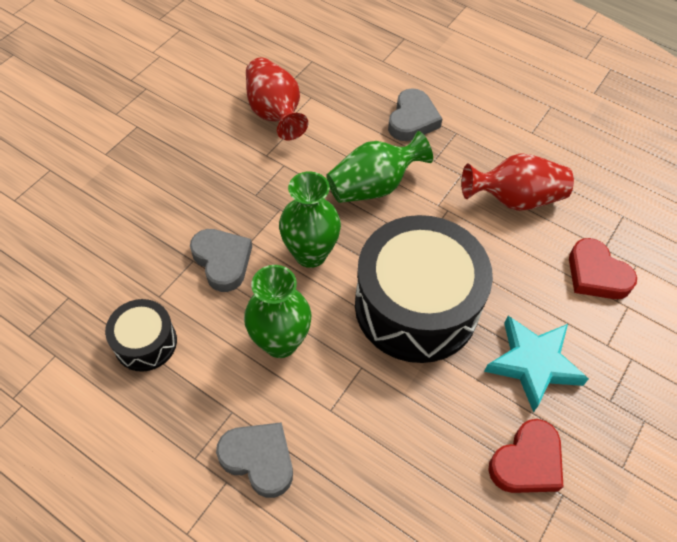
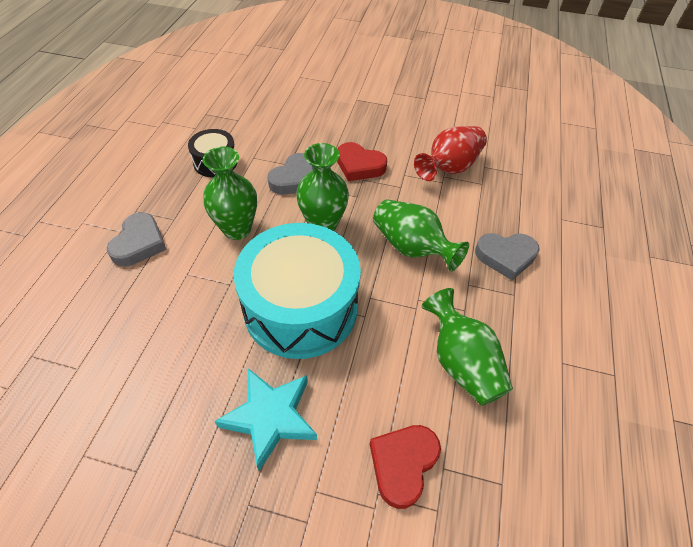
camera: 70 degrees right, 5 degrees down
(416, 306) = (301, 307): black drum -> turquoise drum
(514, 199) = (461, 363): red vase -> green vase
(527, 462) = (165, 431): red heart -> red heart (359, 166)

